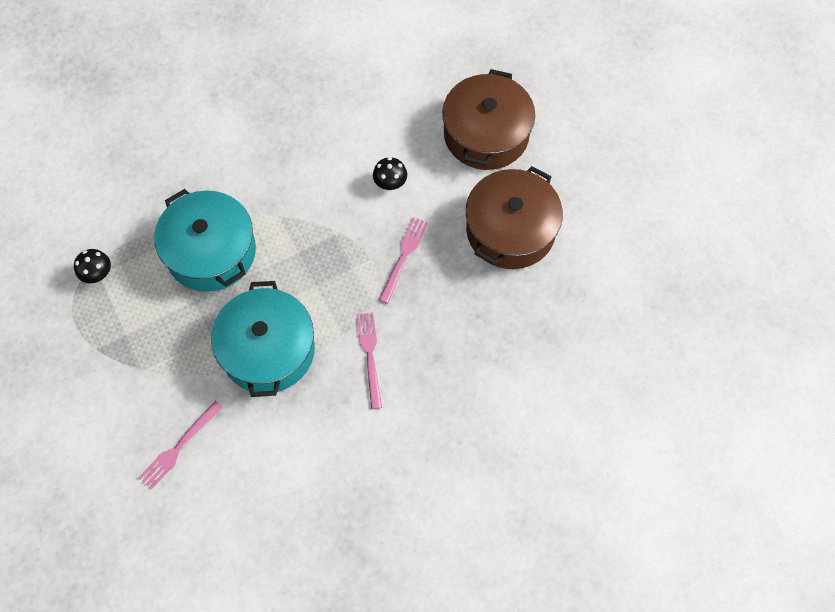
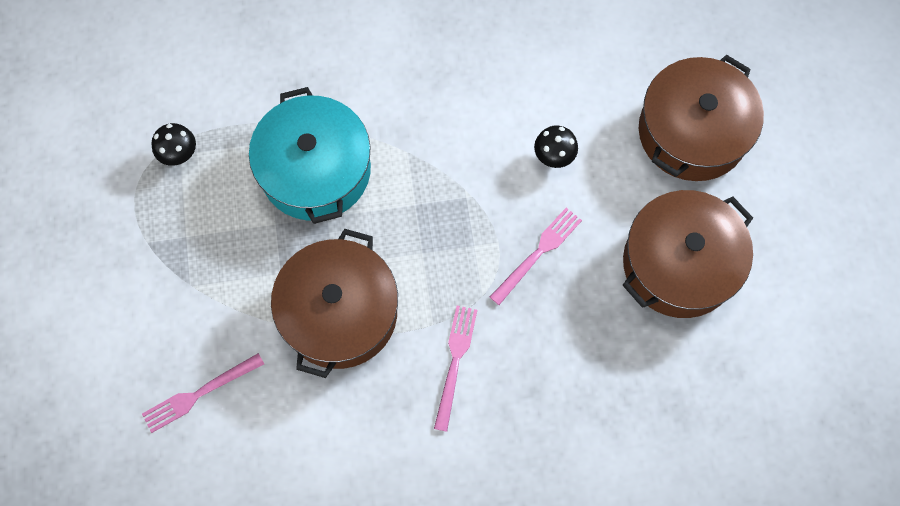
camera: 20 degrees right, 5 degrees up
(268, 350) = (339, 313): turquoise pot -> brown pot

